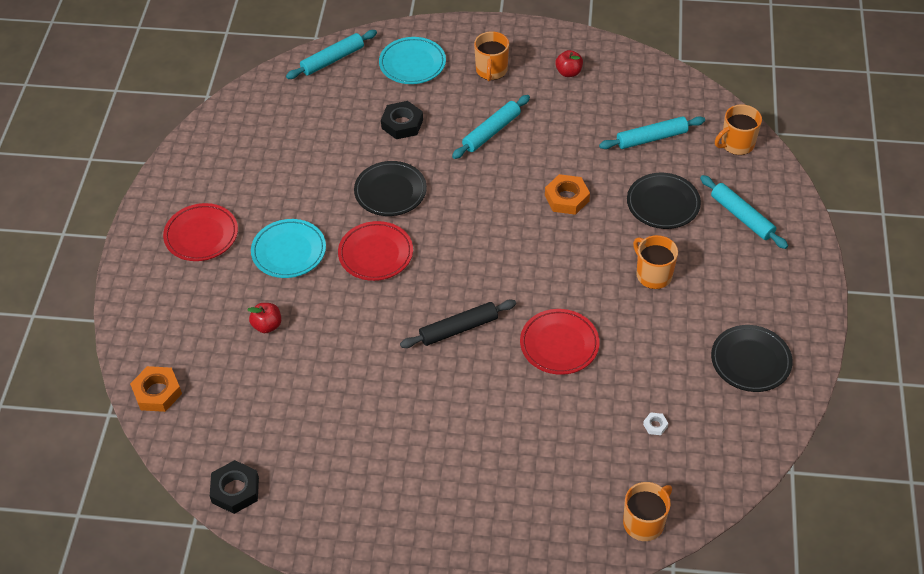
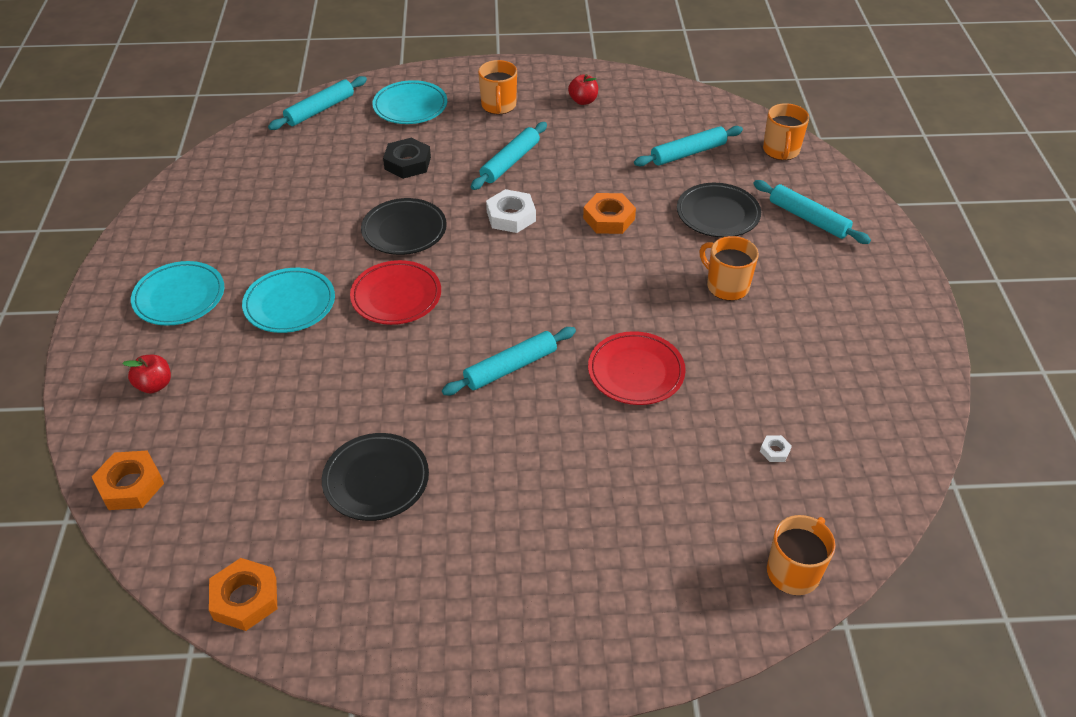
camera: 10 degrees left, 5 degrees down
(201, 235) = (179, 297): red plate -> turquoise plate
(235, 490) = (245, 598): black nut -> orange nut
(267, 325) = (270, 389): red apple -> red apple (154, 385)
(458, 329) = (510, 367): black rolling pin -> turquoise rolling pin
(483, 187) = (511, 216): none -> white nut
(736, 144) = (781, 151): orange mug -> orange mug turned 45 degrees counterclockwise
(750, 361) = (865, 366): black plate -> black plate (376, 480)

